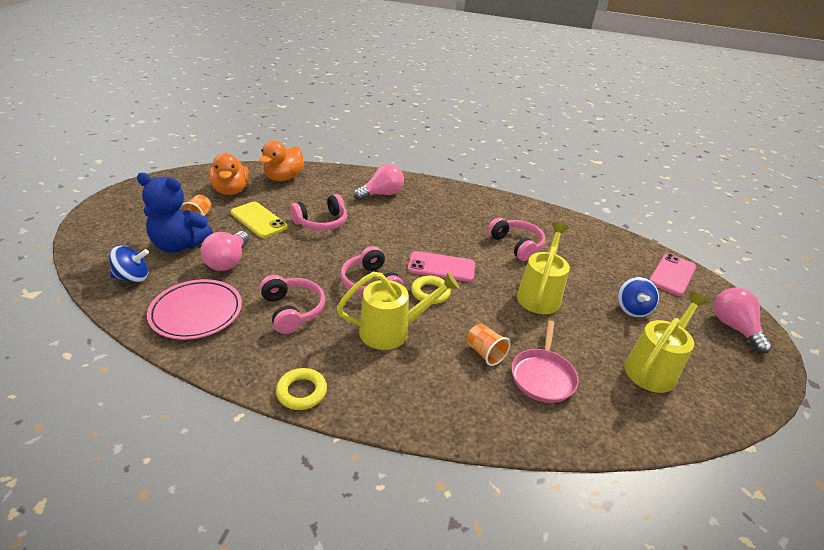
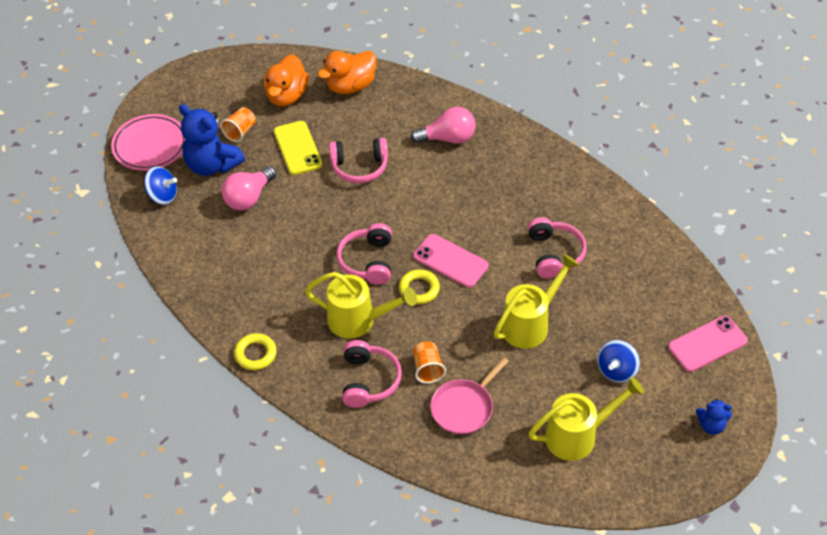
camera: 30 degrees right, 15 degrees up
(196, 313) = (202, 251): pink plate -> pink plate (150, 146)
(292, 310) = (282, 272): pink headphones -> pink headphones (369, 380)
(734, 327) = (711, 425): pink light bulb -> blue teddy bear

